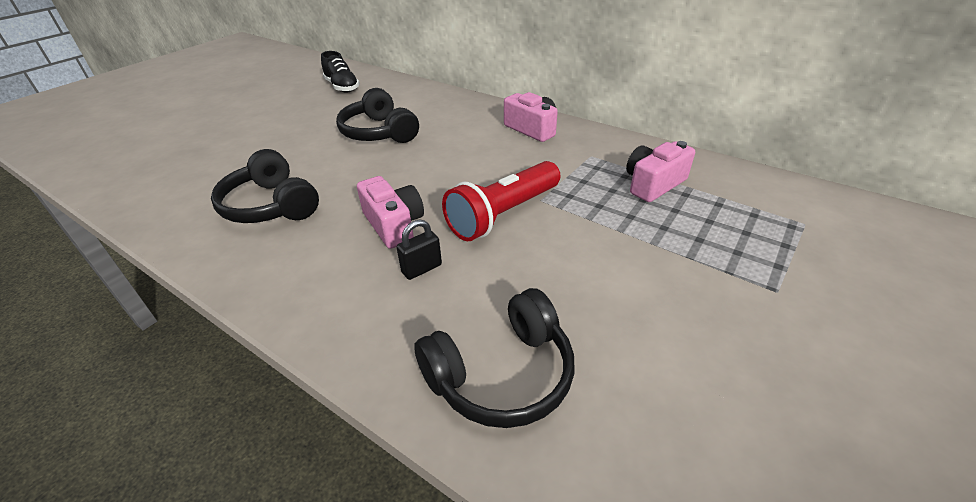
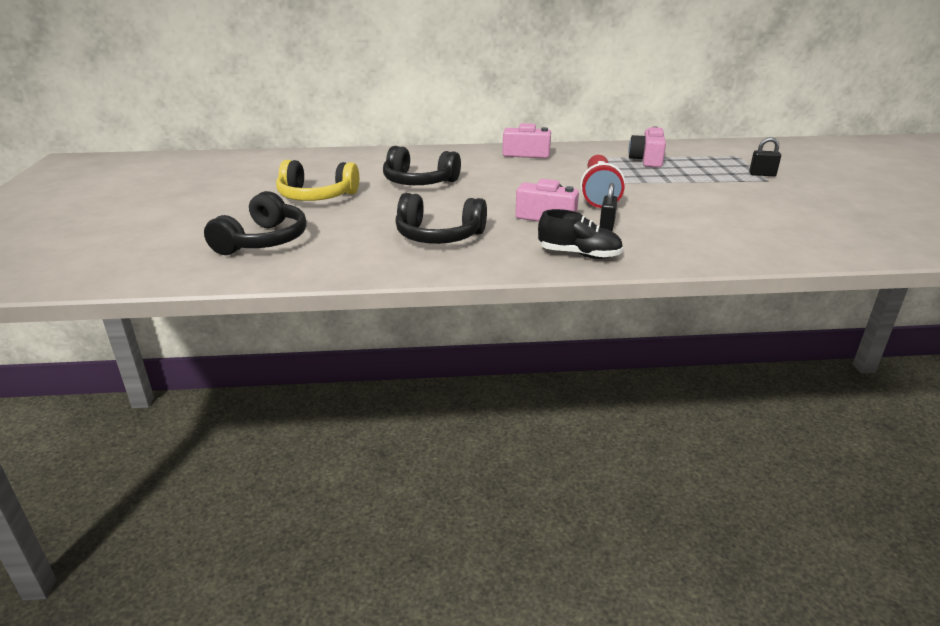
camera: 40 degrees left, 10 degrees down
(285, 121) = (316, 196): none -> yellow headphones
(342, 87) = (310, 166): black shoe -> black shoe (579, 254)
(501, 374) = (723, 242): black headphones -> black headphones (263, 241)
(785, 275) = (762, 174): none -> black padlock

